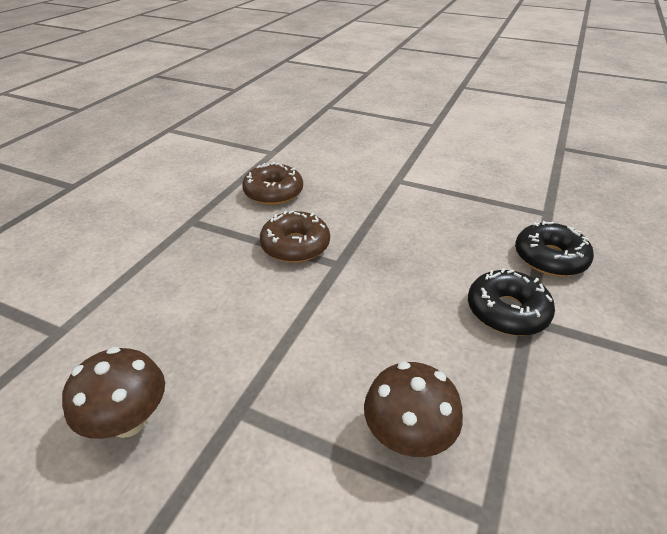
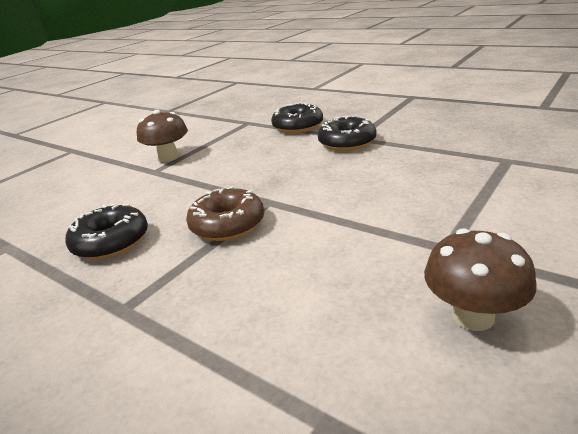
camera: 75 degrees left, 10 degrees down
(273, 192) = (111, 242): brown donut -> black donut
(407, 436) = (458, 179): brown mushroom -> brown mushroom (168, 157)

